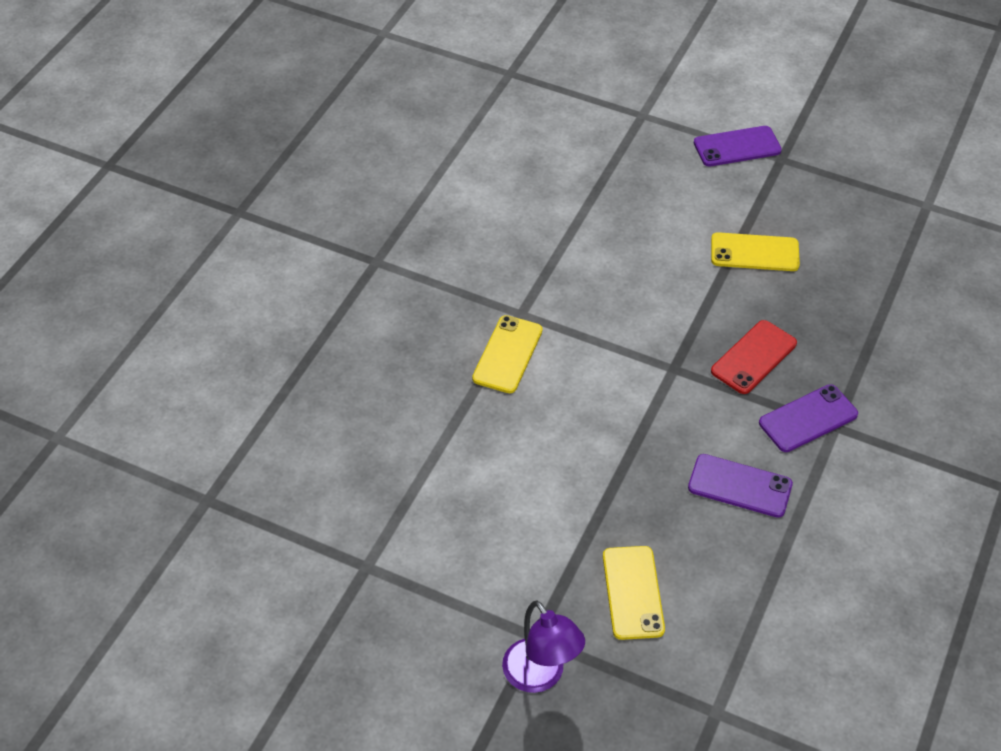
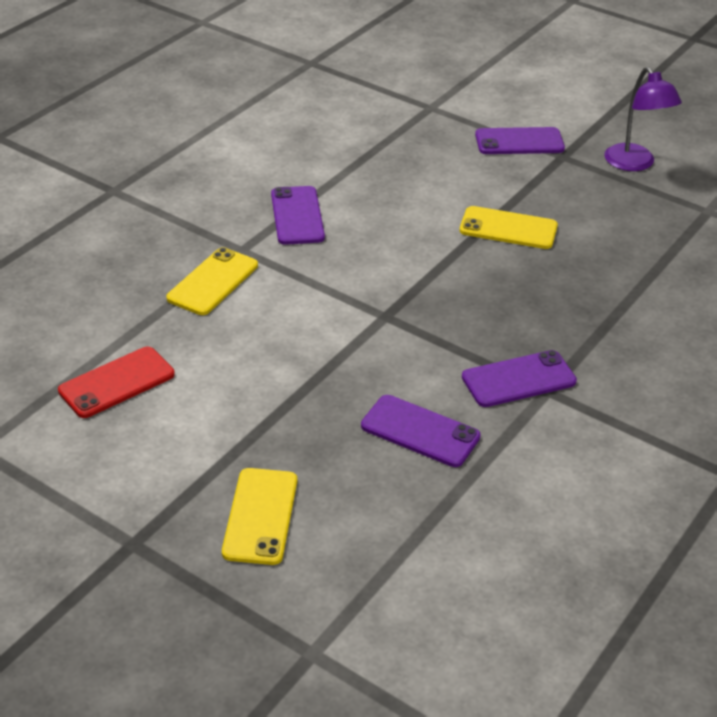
camera: 10 degrees right, 10 degrees down
(540, 676) = (121, 584): purple lamp -> purple lamp (634, 164)
(559, 266) = (297, 216): none -> purple phone
(753, 357) = (476, 317): red phone -> red phone (117, 383)

